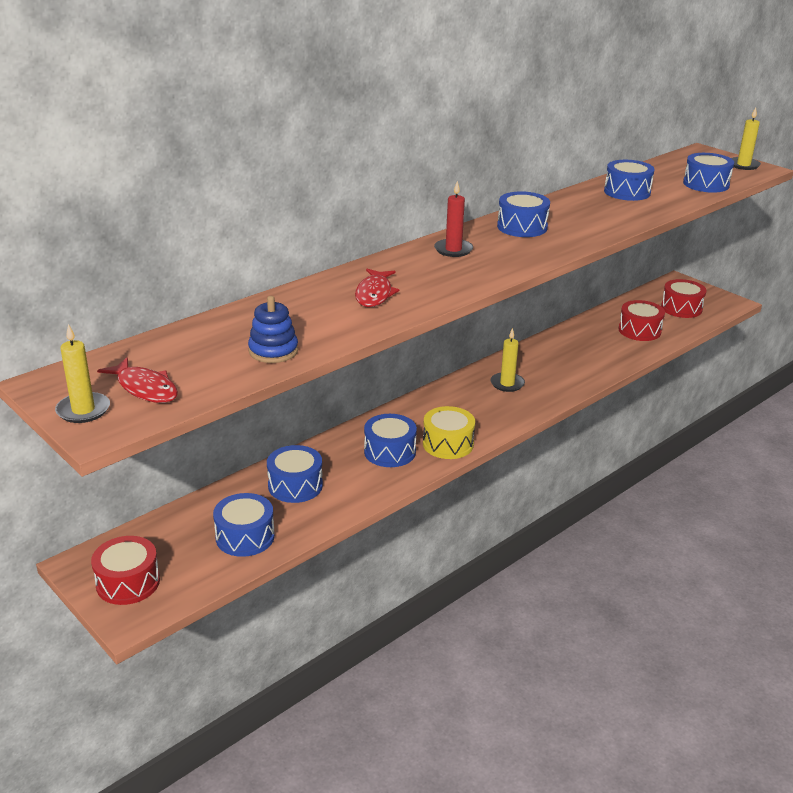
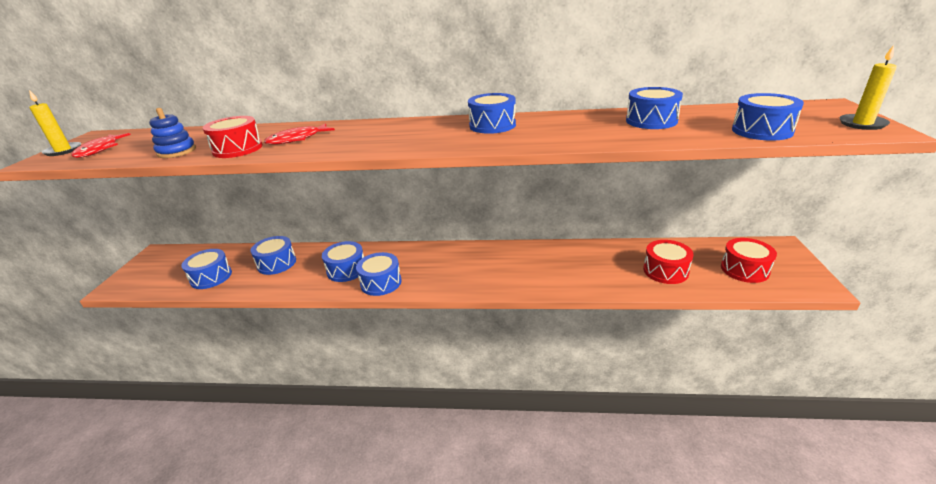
camera: 50 degrees right, 0 degrees up
(128, 582) = (145, 271): red drum -> red drum (237, 149)
(448, 444) = (381, 282): yellow drum -> blue drum
(453, 250) = (409, 128): red candle -> none
(507, 384) = (487, 263): yellow candle -> none

